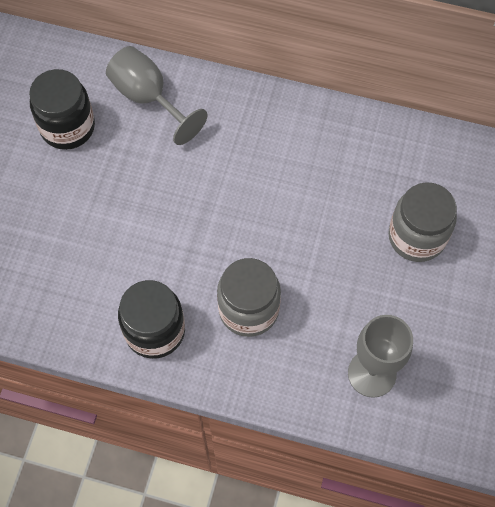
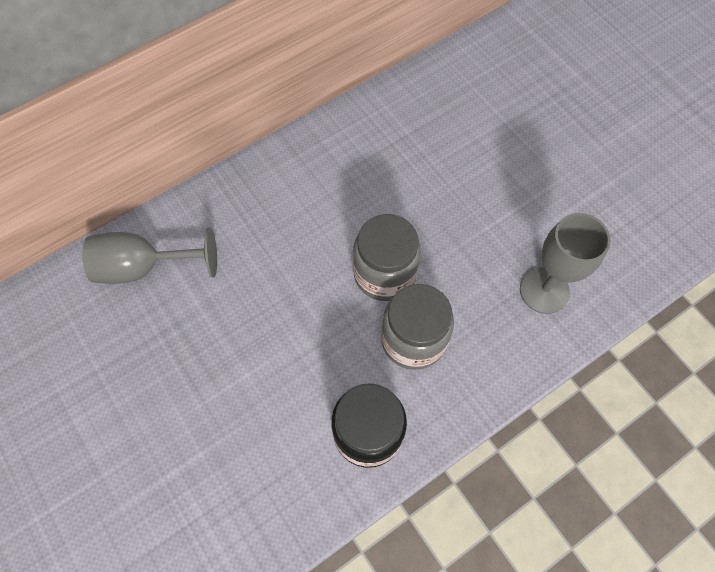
camera: 50 degrees left, 0 degrees up
(67, 127) = (102, 356): black jar -> none
(416, 237) = (456, 171): grey jar -> grey jar (384, 274)

